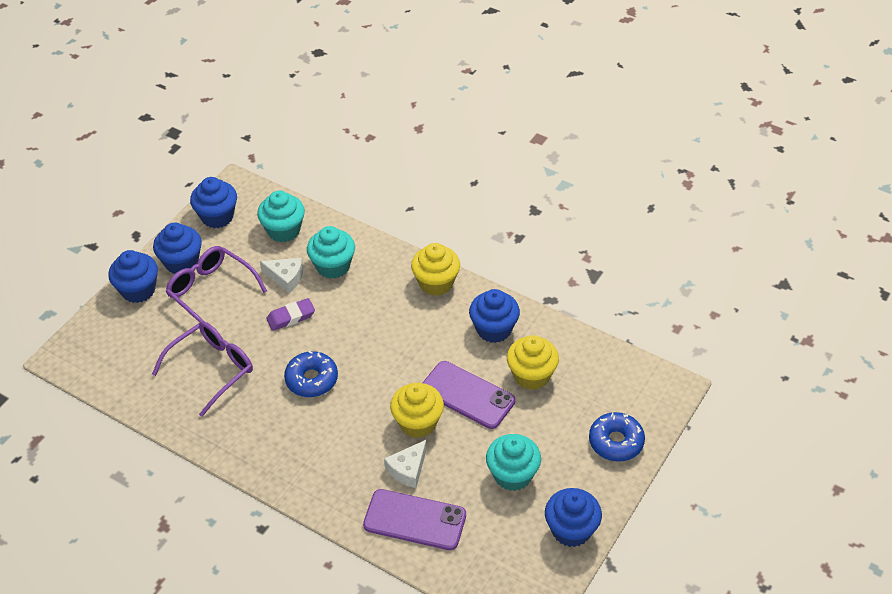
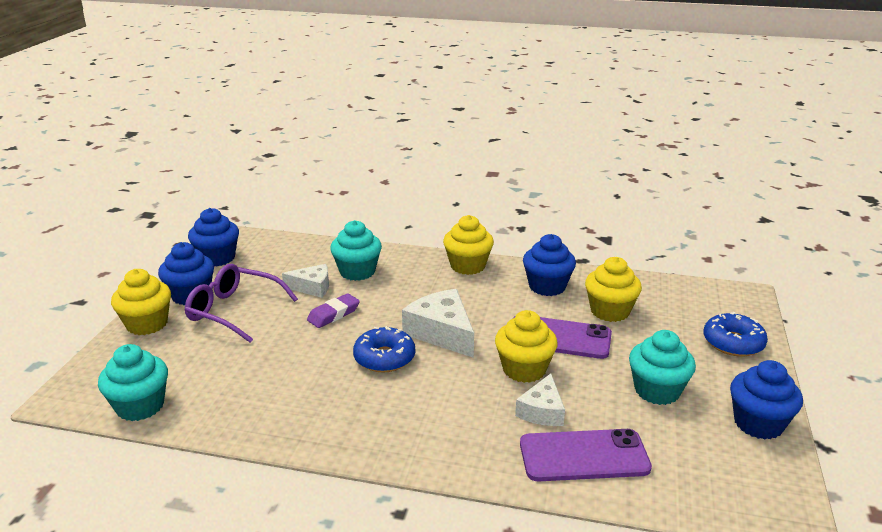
camera: 20 degrees left, 20 degrees down
(138, 290) = (147, 324): blue cupcake -> yellow cupcake
(211, 370) = (262, 372): purple glasses -> none
(283, 230) = (292, 256): turquoise cupcake -> turquoise cupcake (140, 406)
(372, 363) = (442, 332): none -> white cheese

